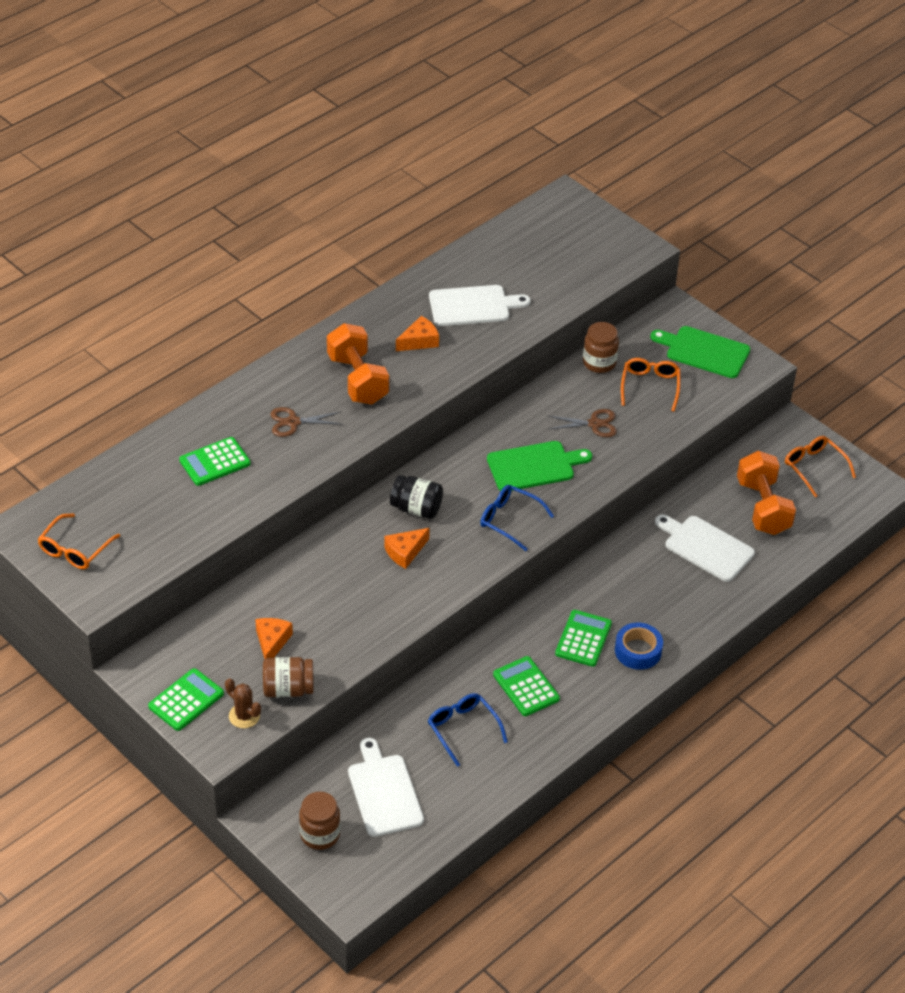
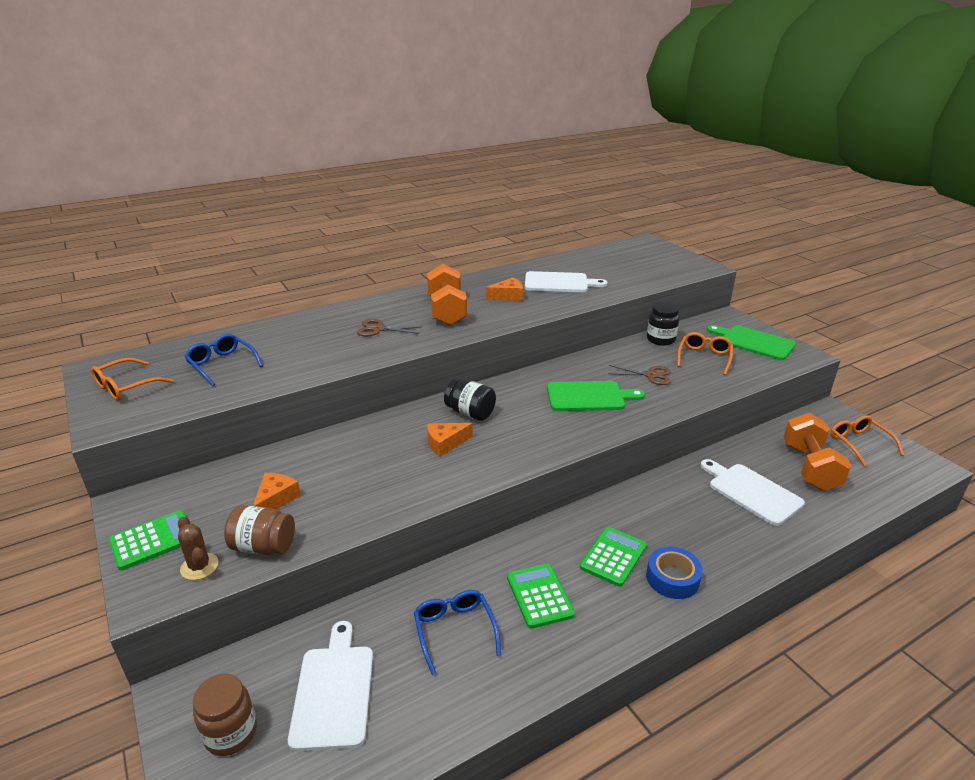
camera: 15 degrees right, 15 degrees down
(215, 462) = (295, 345): green calculator -> none
(509, 520) = (555, 432): blue glasses -> blue glasses (222, 364)
(599, 363) = (660, 339): brown jar -> black jar

